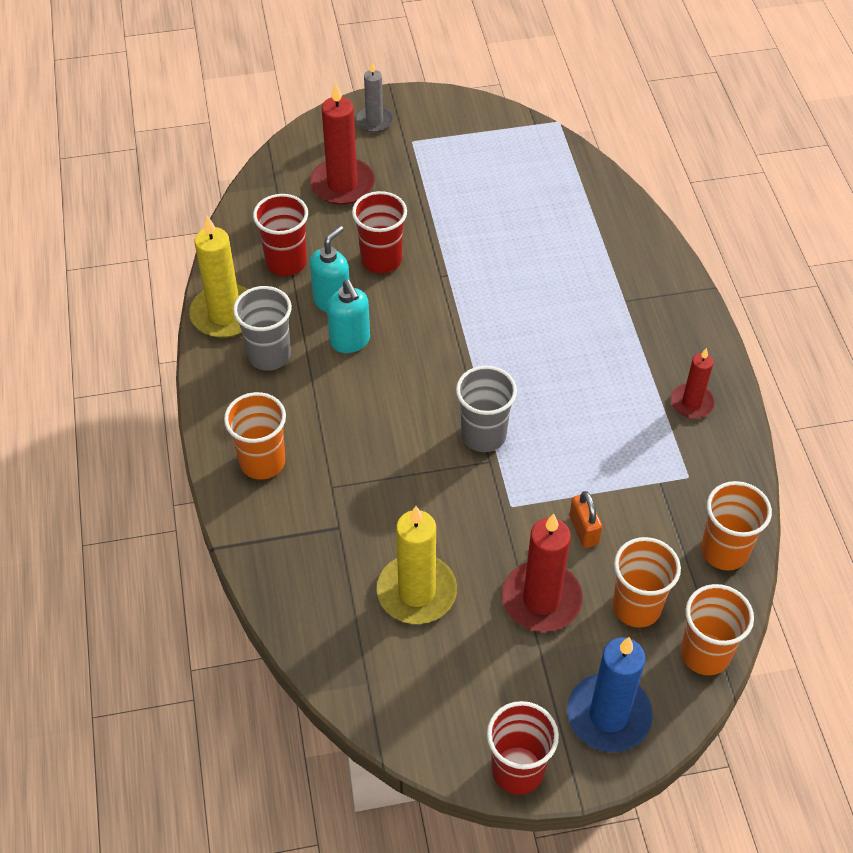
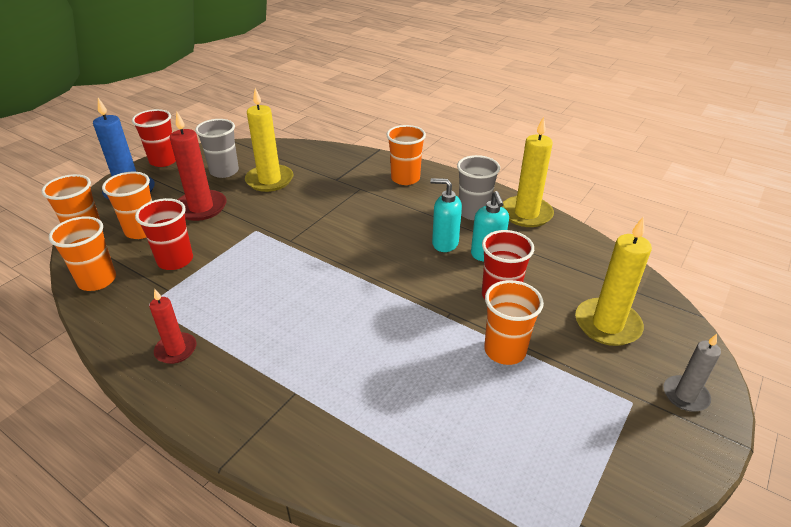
camera: 135 degrees right, 15 degrees down
(286, 262) = (546, 256): red cup -> red cup (175, 260)
(342, 184) = (607, 324): red candle -> yellow candle
(442, 222) = (505, 350): none -> orange cup
(483, 435) = (307, 248): grey cup -> grey cup (224, 171)
(583, 530) = (201, 243): orange padlock -> none

